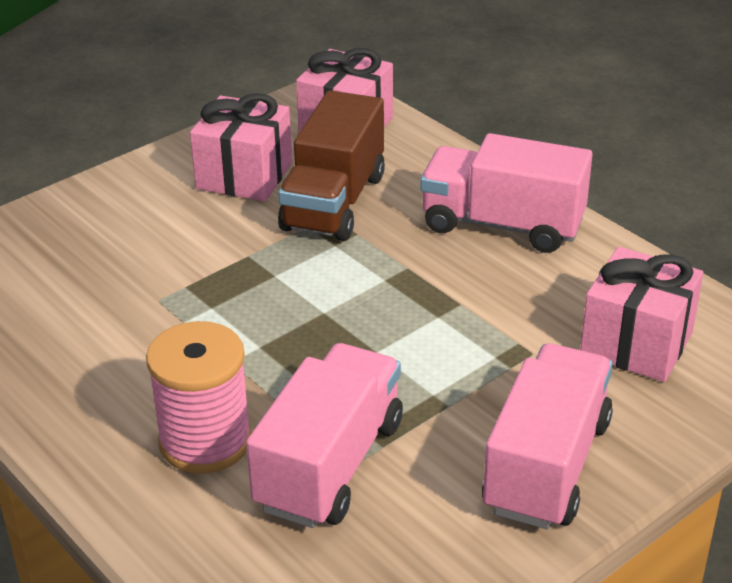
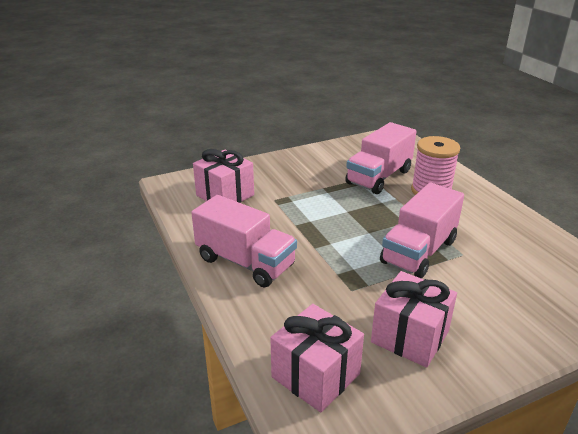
camera: 165 degrees left, 5 degrees down
(334, 202) = (346, 299): brown truck -> none
(546, 465) = (295, 165): pink truck -> pink truck (419, 252)

